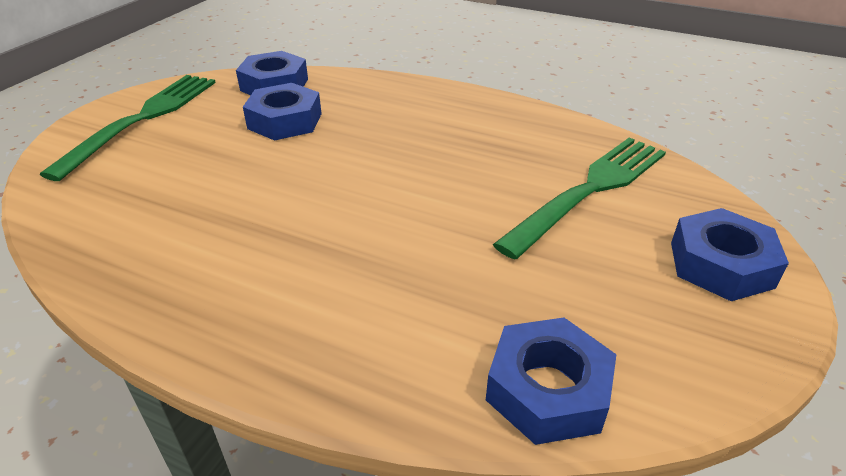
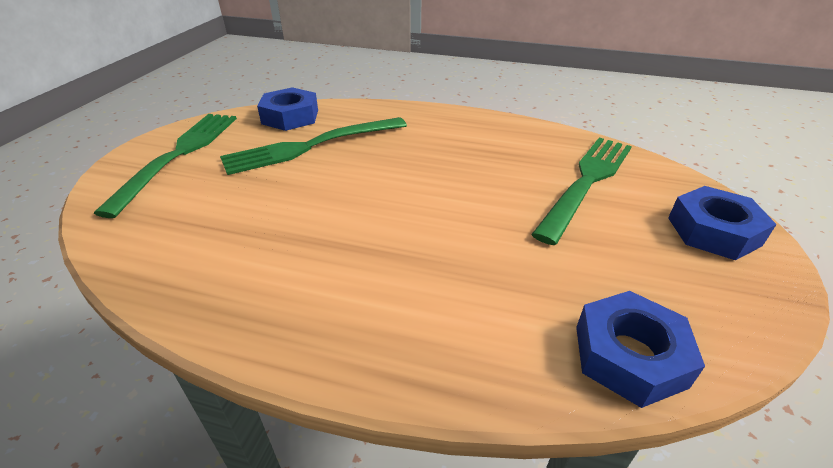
camera: 10 degrees left, 0 degrees up
(285, 121) = (310, 146): blue nut -> green fork

